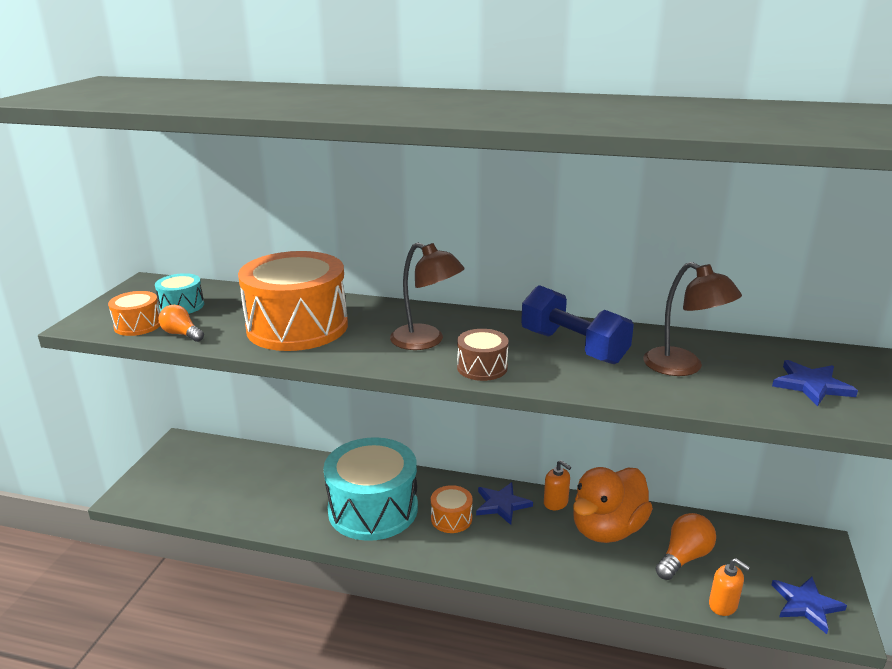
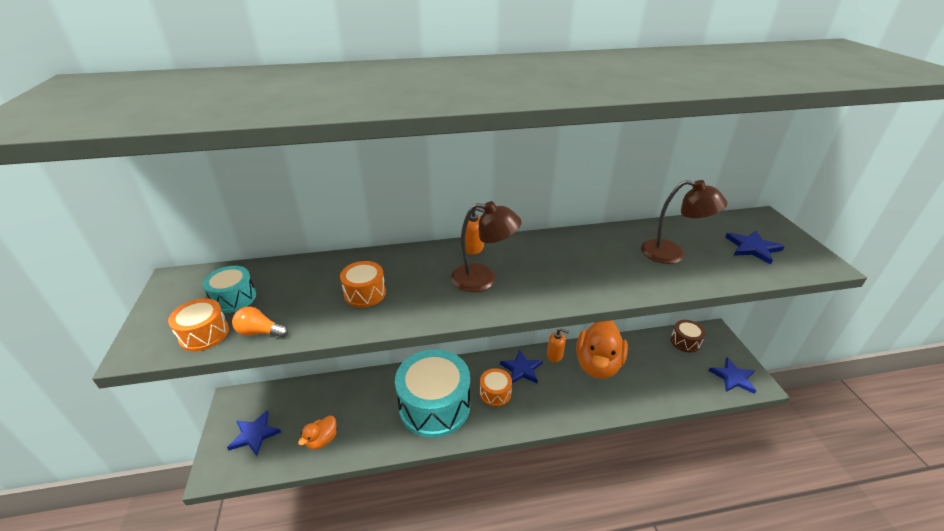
camera: 25 degrees left, 10 degrees up
(180, 477) = (254, 434): none -> blue star
(237, 502) = (322, 440): none -> orange duck
(297, 327) = (365, 293): orange drum -> orange drum, size x0.45
(482, 367) = (545, 293): brown drum -> brown drum (685, 342)
(573, 347) = (590, 255): blue dumbbell -> none
(684, 557) = (652, 369): orange light bulb -> none
(723, 605) = (693, 395): orange soap dispenser -> orange soap dispenser (473, 248)

